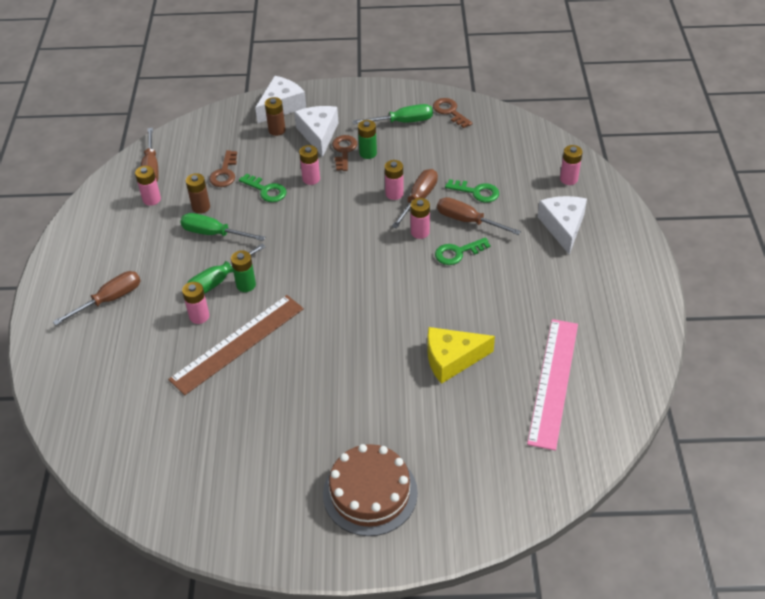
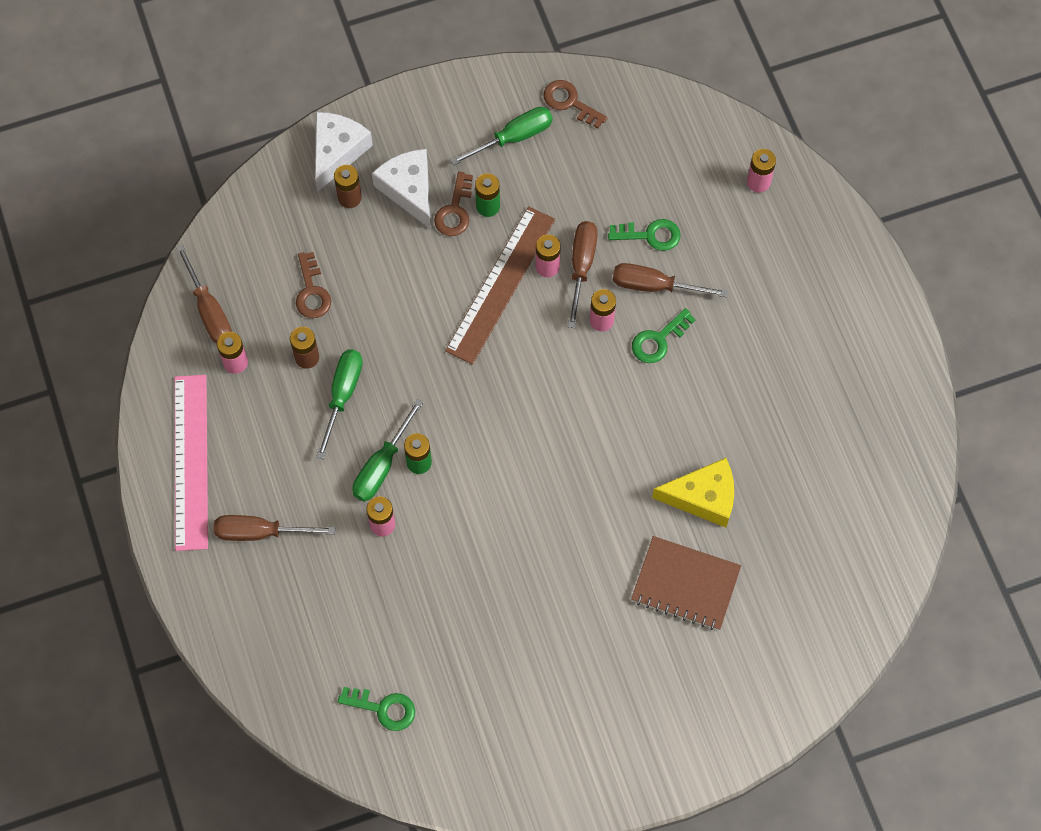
camera: 20 degrees left, 20 degrees up
(110, 299) = (260, 532): brown screwdriver -> brown screwdriver turned 120 degrees counterclockwise
(213, 233) = (342, 395): green screwdriver -> green screwdriver turned 105 degrees clockwise
(237, 343) = (446, 549): brown ruler -> brown ruler (500, 284)
(266, 190) = (380, 306): green key -> green key (383, 708)
(311, 179) = (430, 270): pink battery -> none
(344, 151) = (455, 210): brown key -> brown key turned 150 degrees counterclockwise
(370, 493) = (673, 695): brown cake -> none
(413, 415) = (685, 584): none -> brown notebook
(452, 359) = (703, 497): yellow cheese -> yellow cheese turned 150 degrees counterclockwise
(553, 382) = (824, 495): pink ruler -> pink ruler (190, 461)
(563, 227) = (773, 263): white cheese -> none

